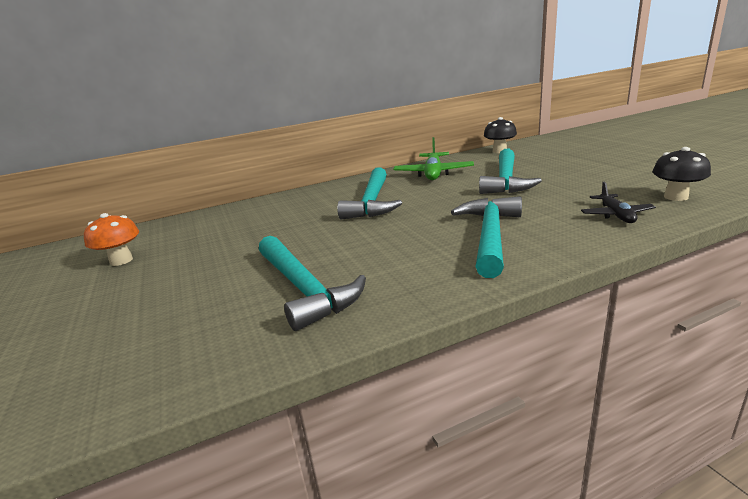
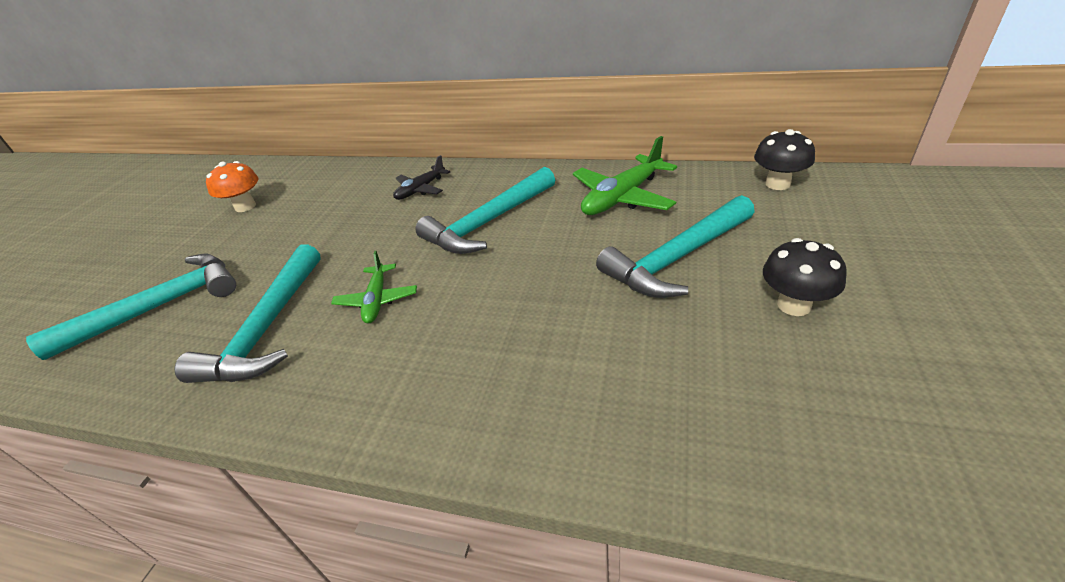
camera: 40 degrees right, 15 degrees up
(366, 248) = (377, 300): none -> green plane
(490, 236) = (489, 359): turquoise hammer -> turquoise hammer (160, 307)
(616, 215) = (681, 426): black plane -> black plane (420, 189)
(675, 197) = (844, 451): black mushroom -> black mushroom (794, 305)

